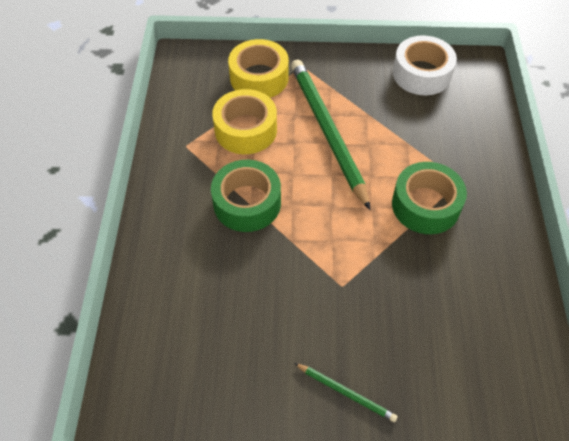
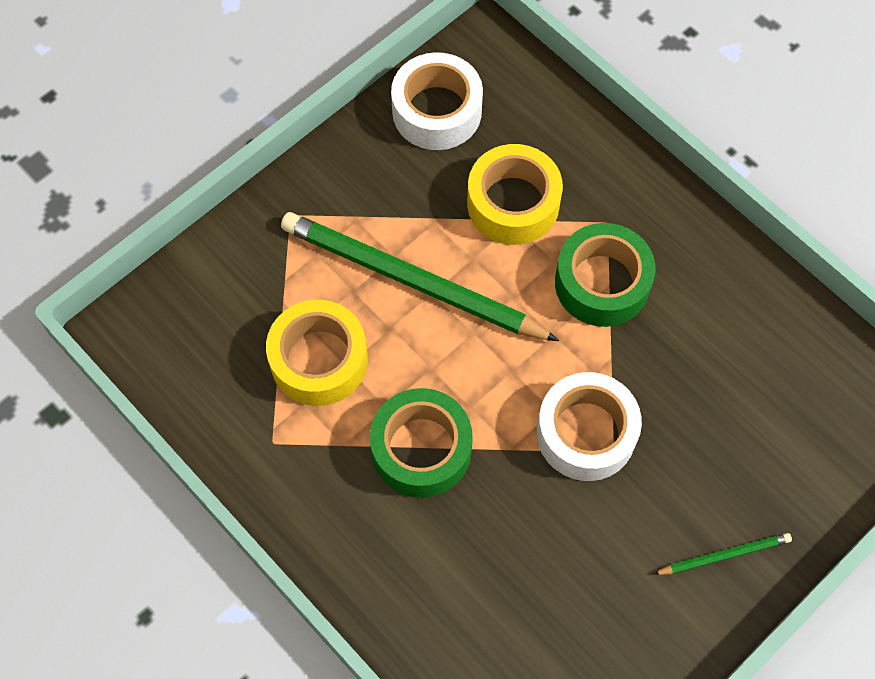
camera: 45 degrees left, 10 degrees up
(259, 78) = (256, 276): yellow tape -> yellow tape (513, 203)
(337, 265) = (586, 433): none -> white tape

